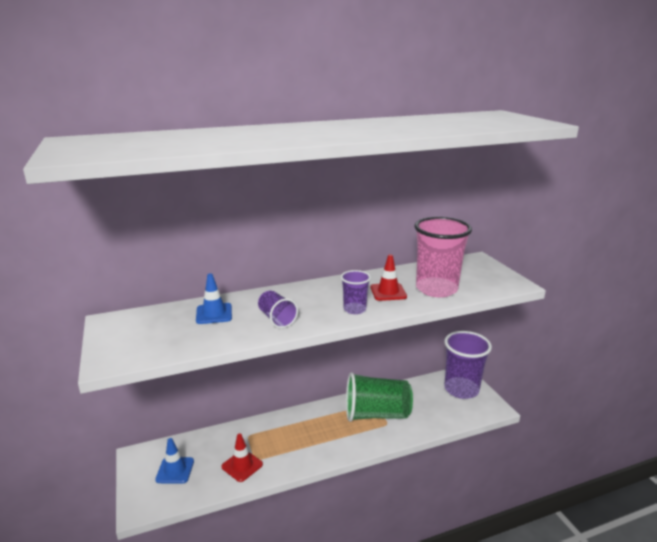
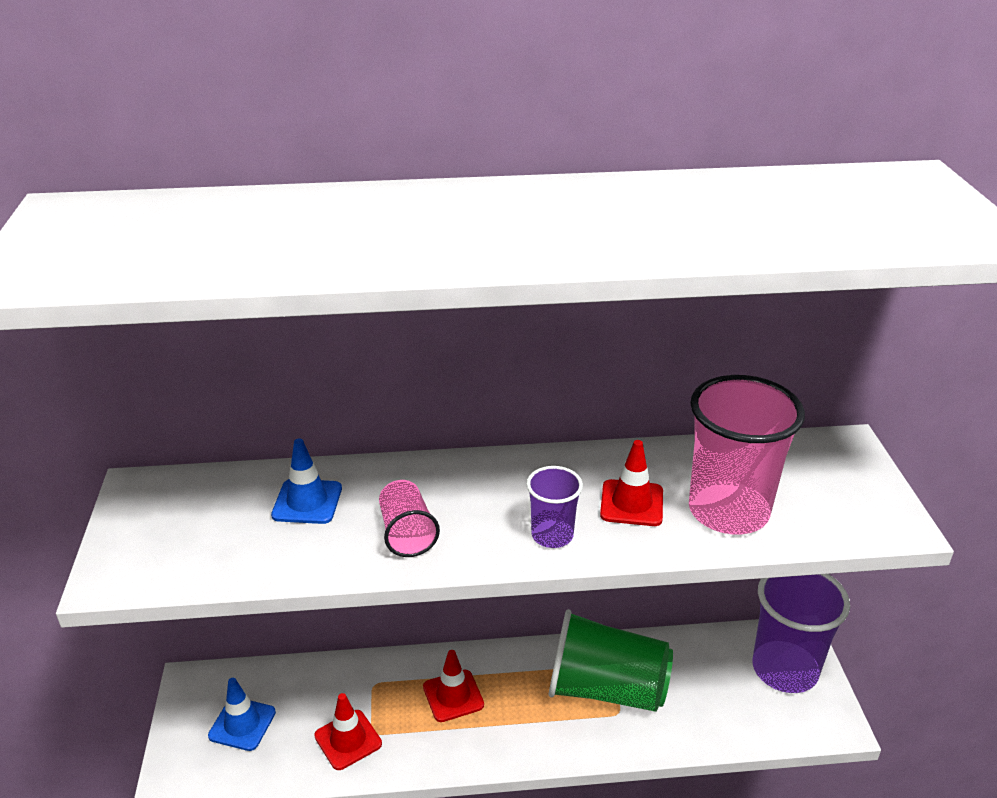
camera: 15 degrees right, 10 degrees up
(277, 319) = (407, 533): purple cup -> pink cup
(295, 433) = (453, 696): none -> red traffic cone

